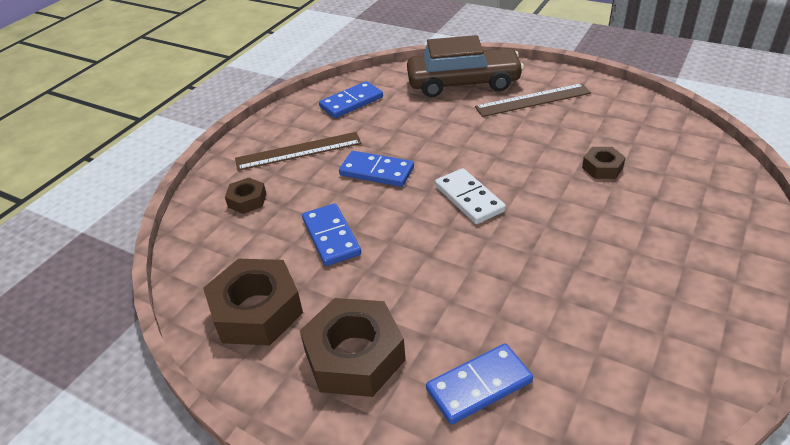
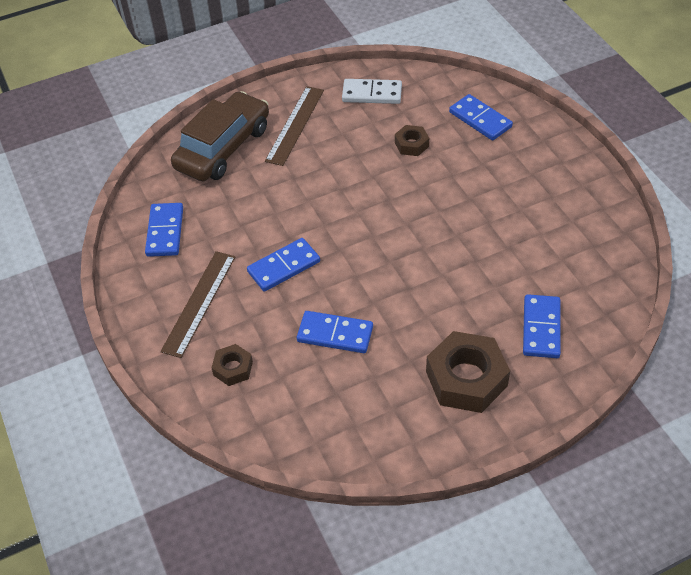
camera: 55 degrees left, 10 degrees up
(256, 311) = (374, 416): brown nut -> none
(469, 198) = (372, 232): white domino -> white domino (372, 94)
(698, 192) = (480, 120): none -> blue domino

